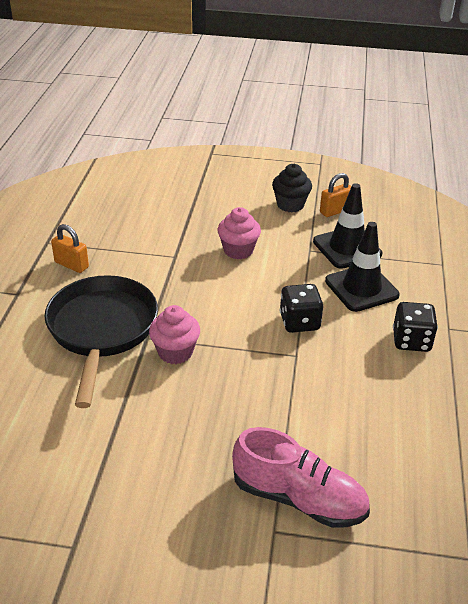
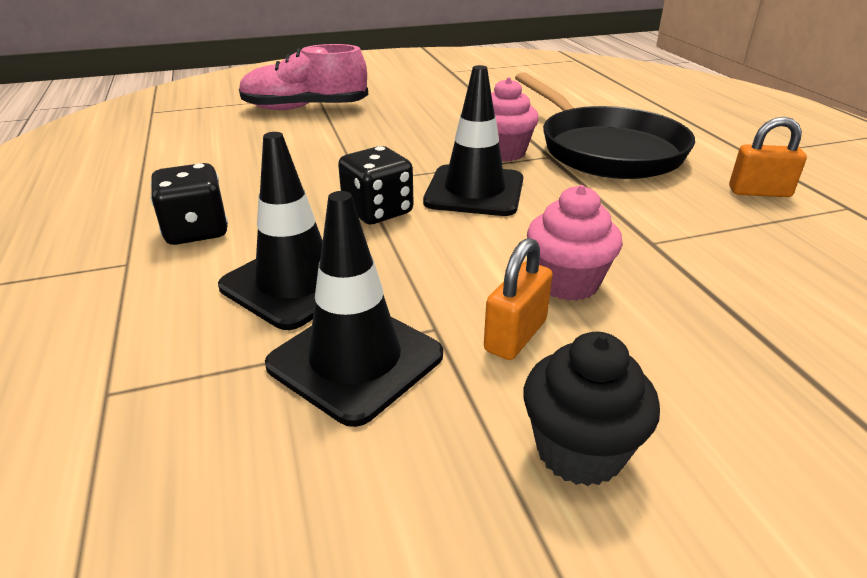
camera: 155 degrees right, 5 degrees down
(230, 320) = (474, 191): none -> black traffic cone
(335, 211) = (441, 478): orange padlock -> orange padlock (515, 336)

